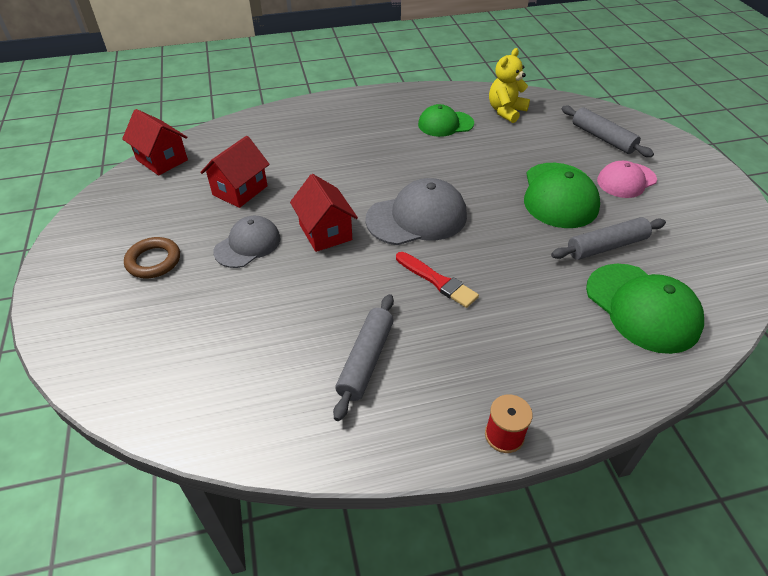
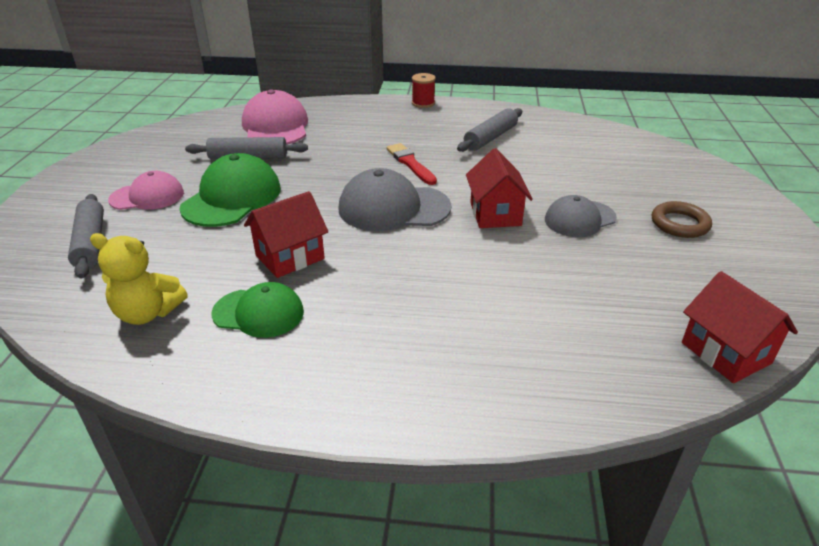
camera: 160 degrees left, 10 degrees down
(240, 190) = (592, 277): red house -> red house (290, 257)
(506, 111) = (148, 313): yellow teddy bear -> yellow teddy bear turned 45 degrees clockwise
(642, 307) = (275, 126): green cap -> pink cap

